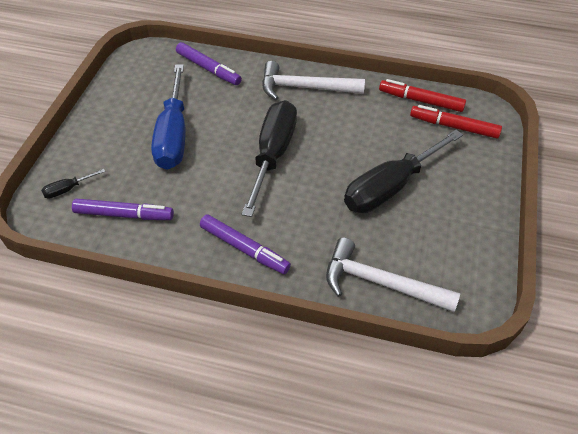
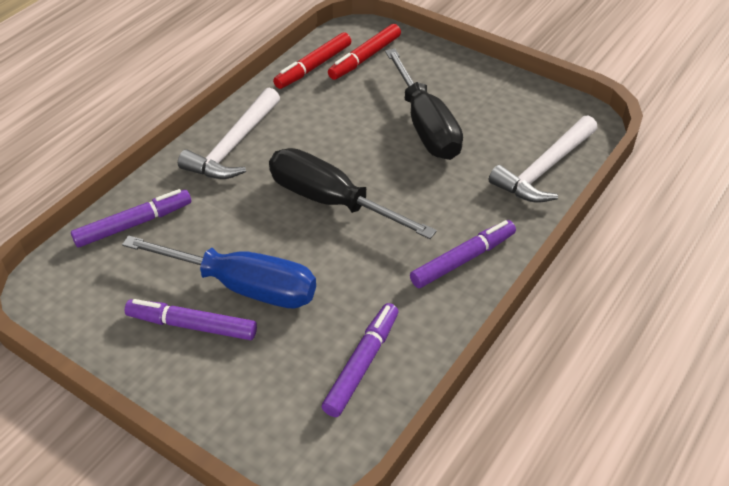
camera: 70 degrees left, 5 degrees down
(68, 189) = (284, 422): black screwdriver -> none
(133, 123) = (192, 325): none -> purple marker

